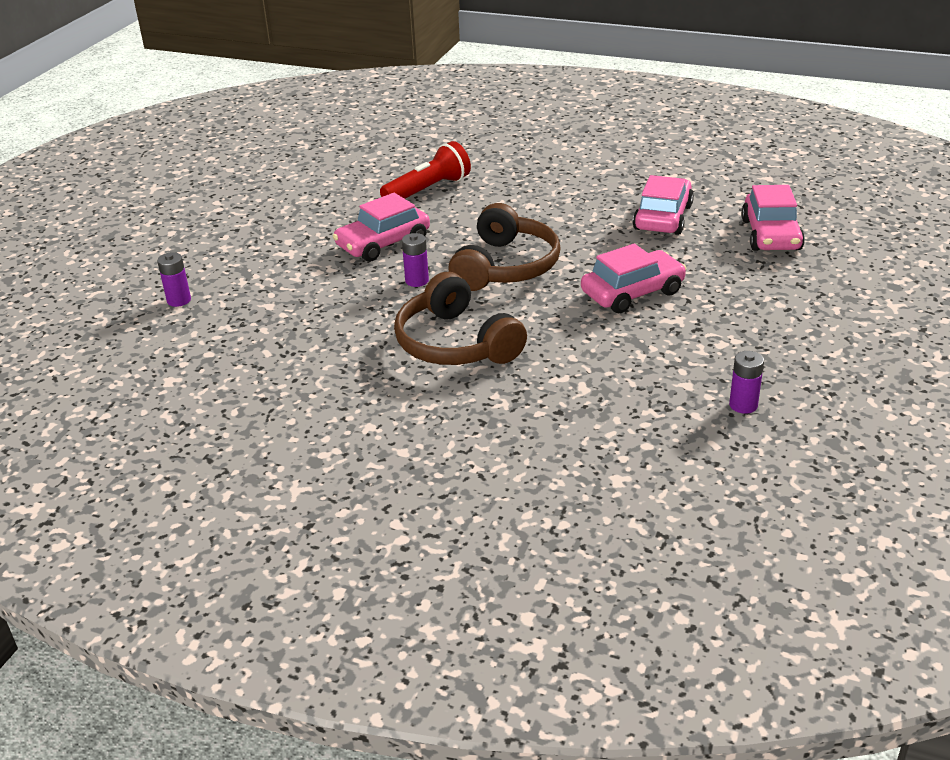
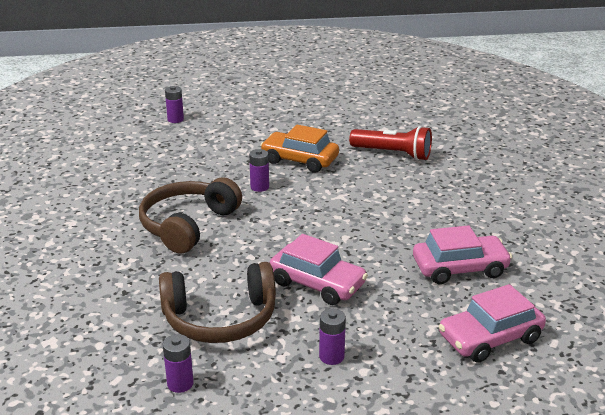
camera: 60 degrees right, 5 degrees down
(383, 243) = (299, 160): pink car -> orange car
(505, 267) = (309, 216): brown headphones -> brown headphones (220, 318)
(751, 314) = (331, 356): none -> purple battery

